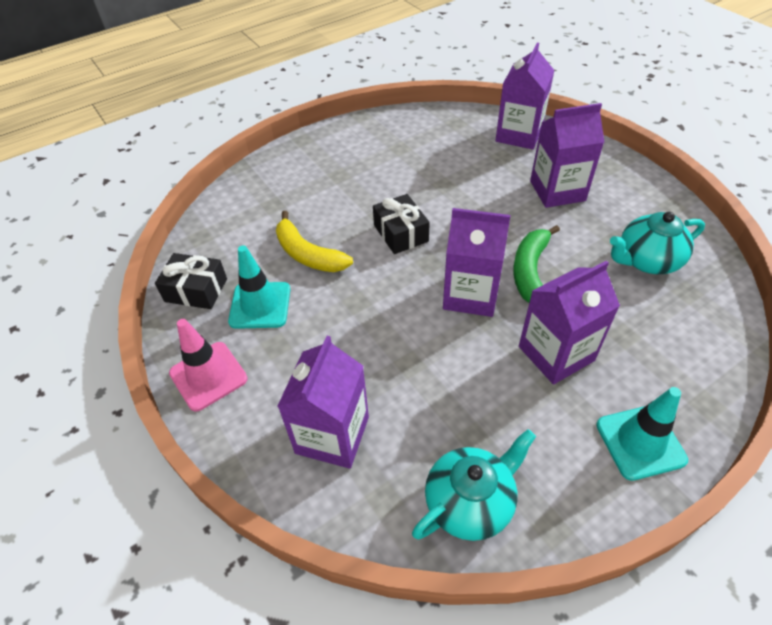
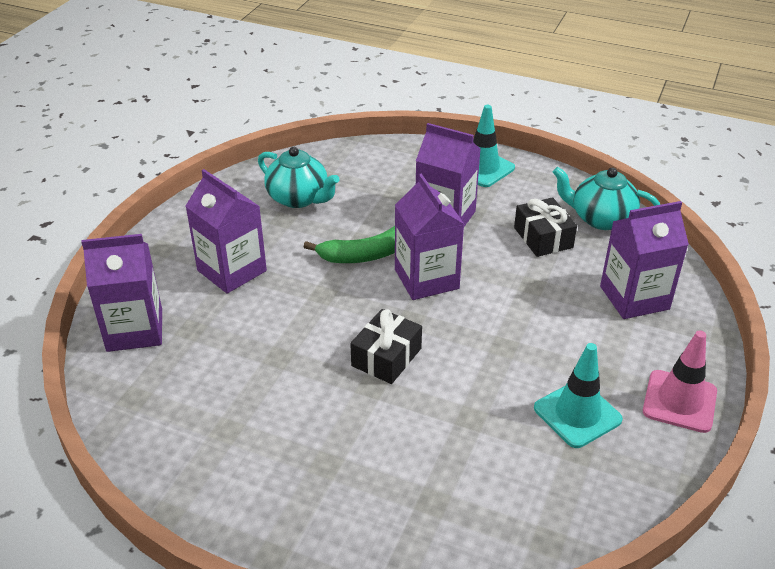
camera: 125 degrees left, 10 degrees down
(196, 290) = (615, 483): black gift -> black gift (543, 237)
(308, 254) = (480, 416): yellow banana -> none

